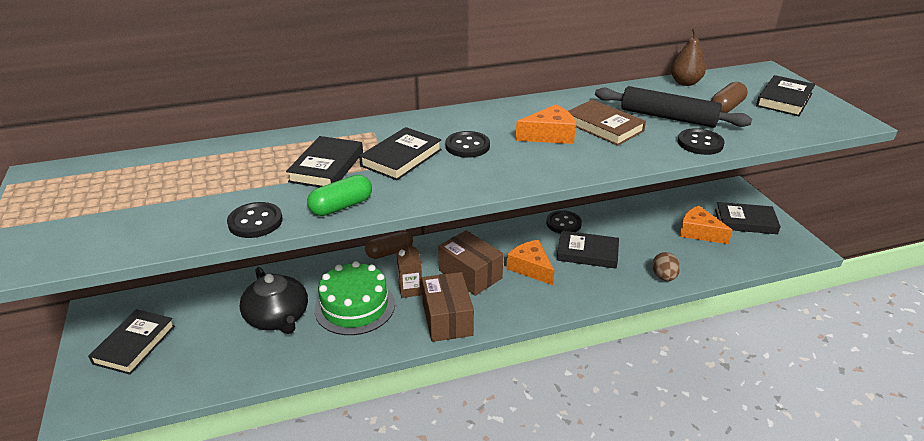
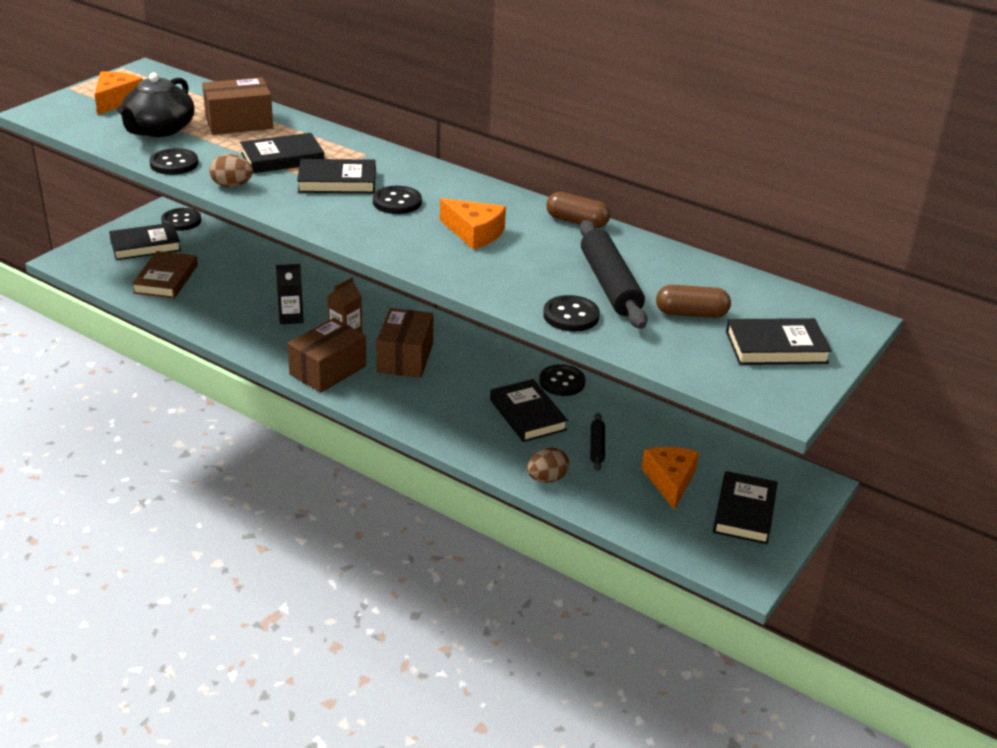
camera: 50 degrees right, 0 degrees up
(129, 306) = (181, 221): none -> black button
(230, 164) = (239, 123): none -> brown box
(278, 317) = (238, 288): black teapot -> black teapot (159, 129)
(341, 206) = (232, 185): green capsule -> brown egg
(355, 306) = (291, 317): green cake -> black carton
(389, 252) = (385, 302): brown capsule -> brown capsule (577, 222)
(531, 268) = (458, 388): orange cheese -> orange cheese (116, 100)
(603, 126) = (534, 255): brown book -> brown book (166, 279)
(644, 242) = (597, 446): none -> black rolling pin
(685, 83) = (723, 275): brown pear -> none
(745, 221) = (744, 512): black book -> black book turned 45 degrees clockwise

